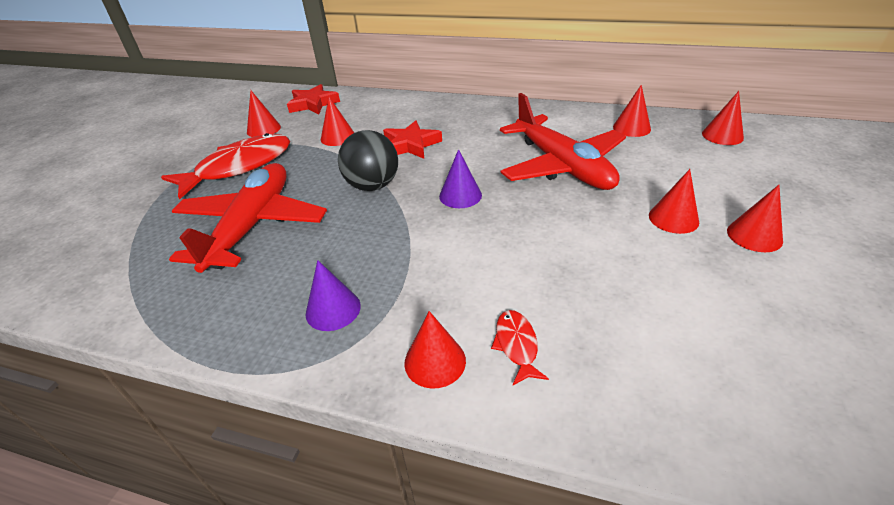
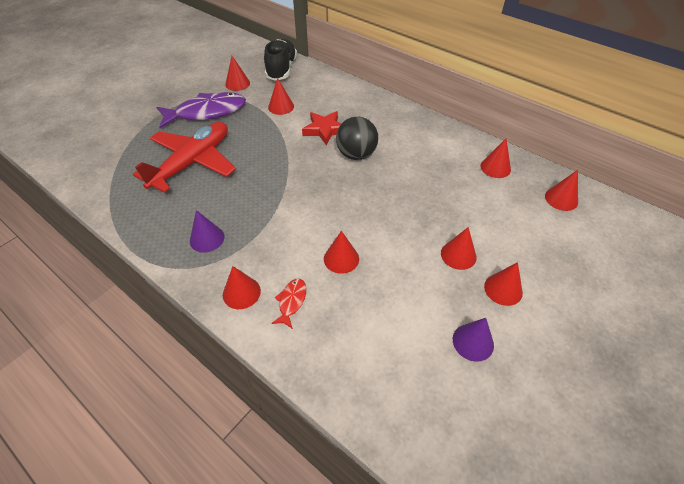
camera: 20 degrees right, 10 degrees up
(239, 167) = (207, 112): red fish -> purple fish
(313, 104) = (281, 69): red star -> black shoe
(373, 186) = (279, 157): black ball -> black ball (356, 155)
(460, 195) = (329, 184): purple cone -> purple cone (473, 342)
(541, 269) = (341, 258): none -> red cone
(562, 166) = (416, 184): red plane -> none

